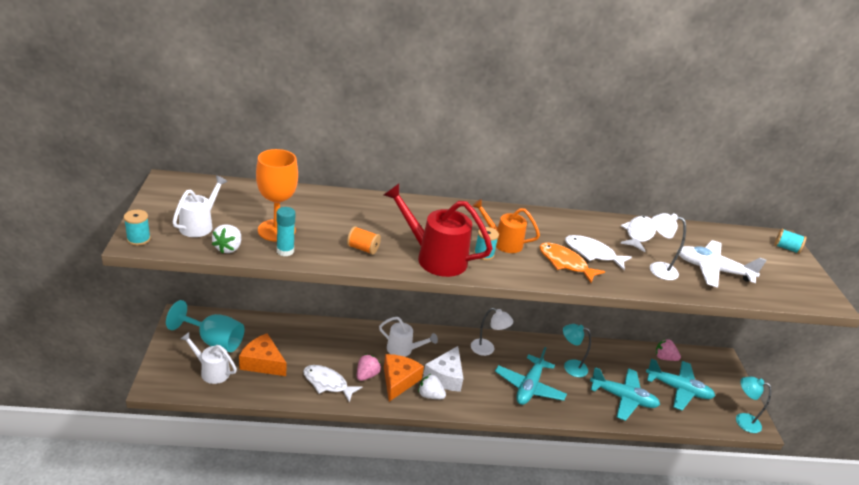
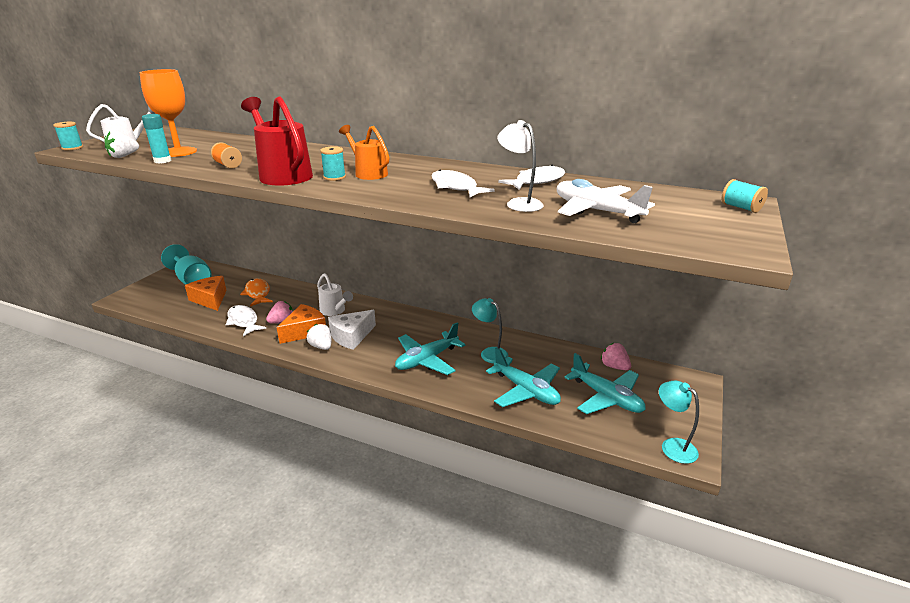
camera: 30 degrees right, 5 degrees down
(211, 371) = (168, 298): white watering can -> none
(487, 349) = (414, 324): white lamp -> none
(565, 263) = (411, 190): orange fish -> orange fish (258, 293)

